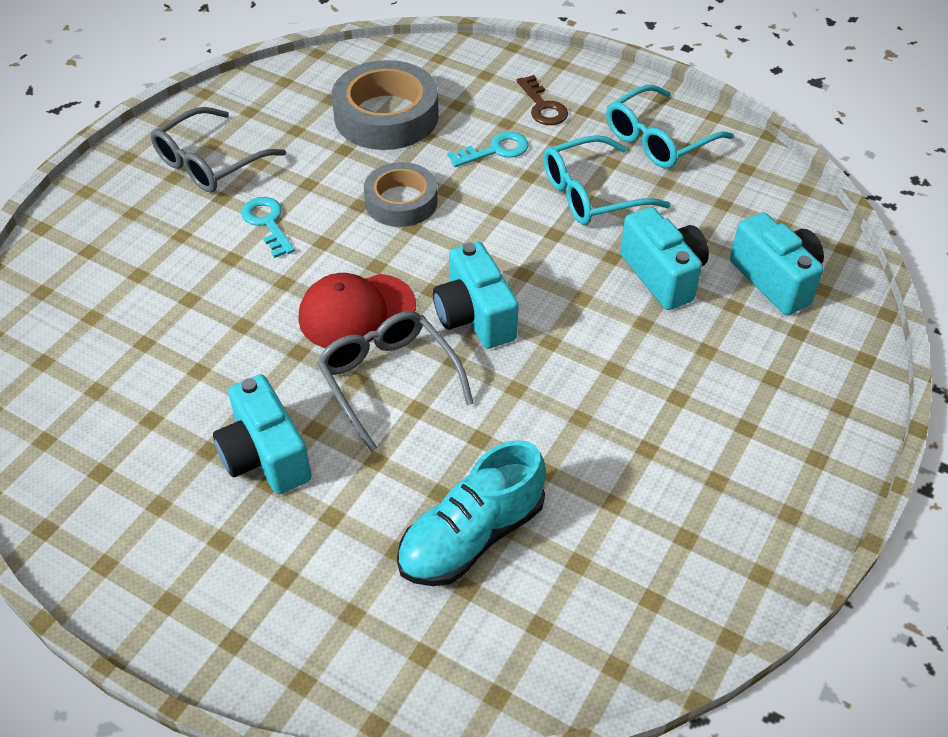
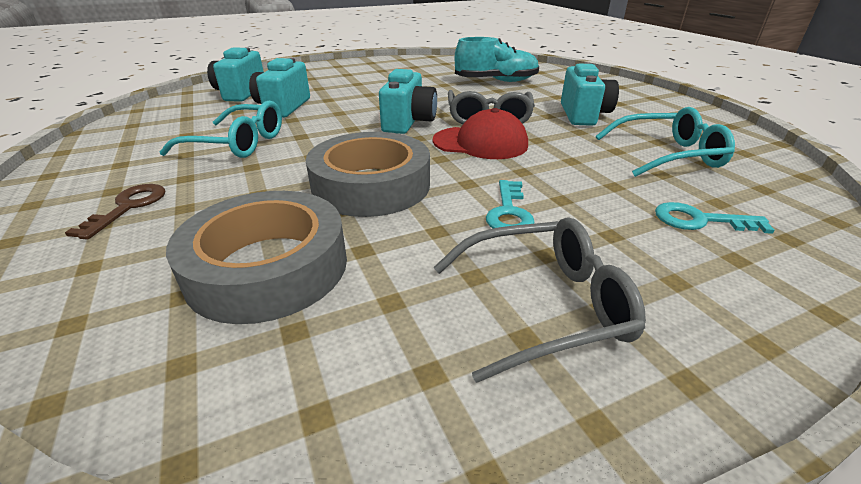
camera: 145 degrees left, 15 degrees down
(401, 201) = (371, 185): grey tape -> grey tape, size x1.55
(495, 150) = (238, 190): turquoise key -> turquoise key (700, 220)
(658, 140) = (128, 153): turquoise glasses -> turquoise glasses (668, 155)

